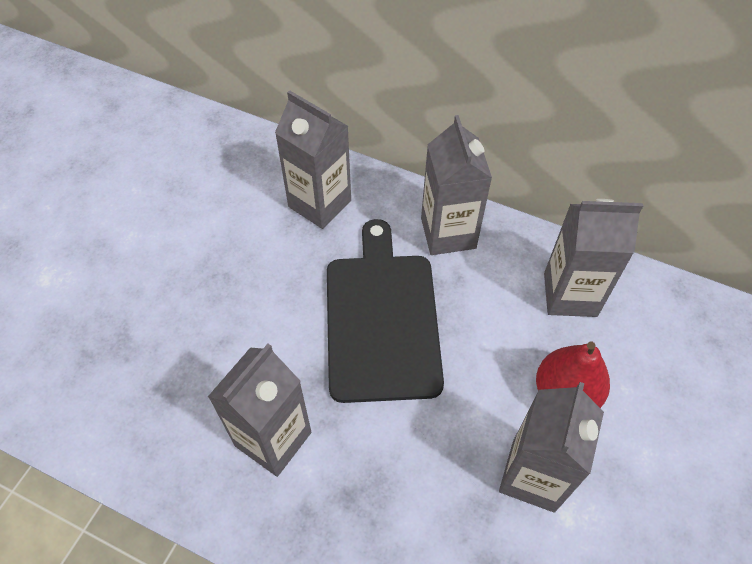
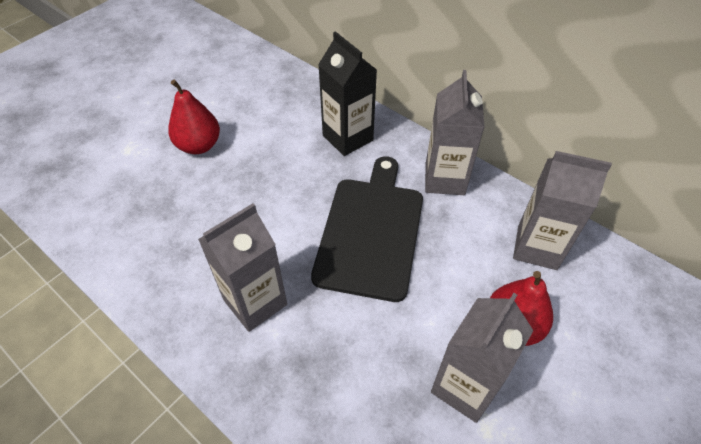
camera: 15 degrees right, 5 degrees down
(137, 253) = (199, 145): none -> red pear
(319, 203) = (347, 138): grey carton -> black carton

